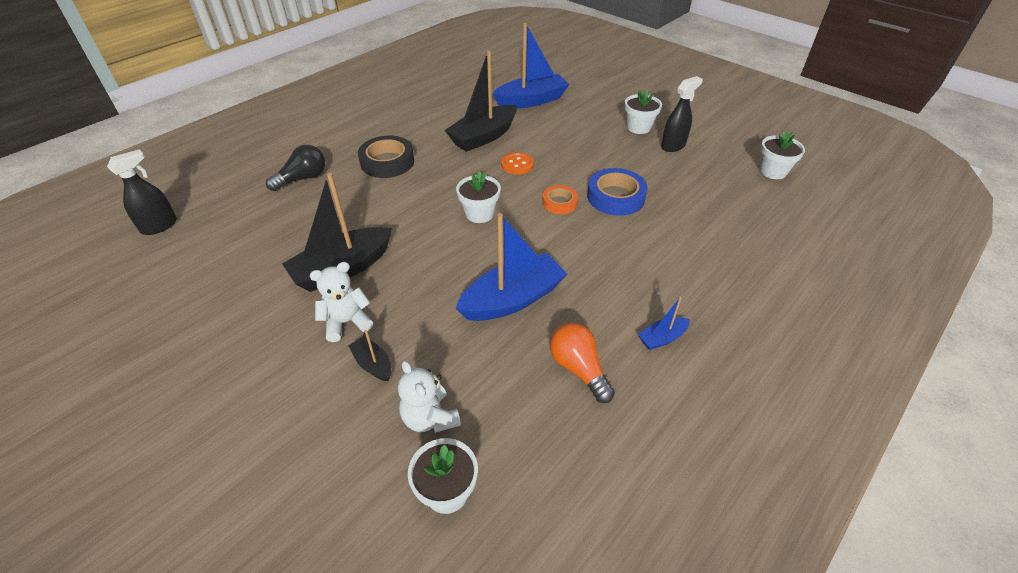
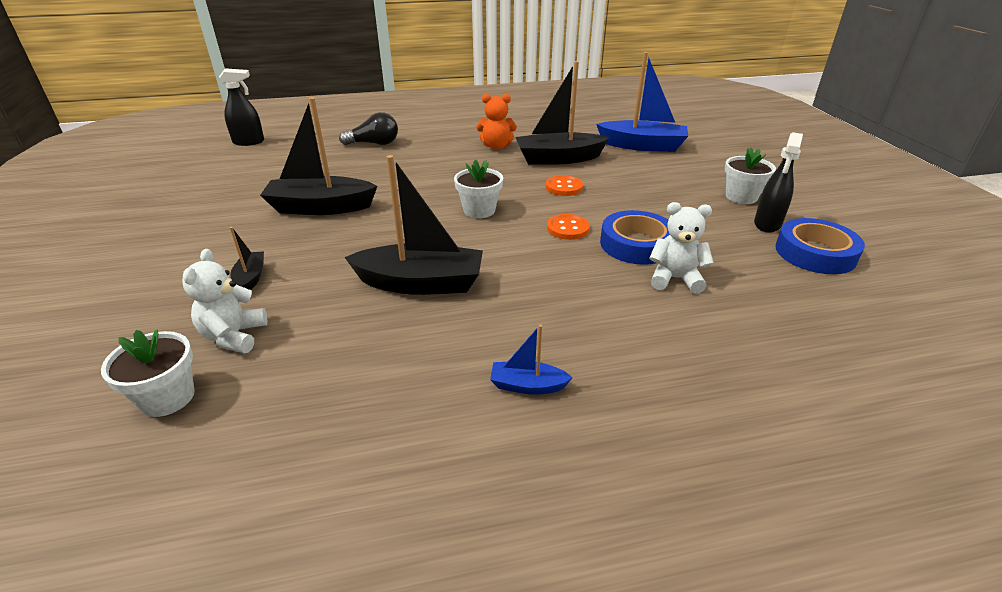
camera: 35 degrees right, 10 degrees down
(346, 322) = (274, 242): white teddy bear -> white teddy bear (675, 279)
(387, 162) = (451, 152): black tape -> none
(419, 141) = (496, 146): none -> orange teddy bear
(513, 299) = (421, 283): blue boat -> black boat
(559, 203) = (568, 228): orange tape -> orange button
(578, 369) = (404, 367): orange light bulb -> none
(673, 146) = (767, 224): black spray bottle -> black spray bottle turned 120 degrees clockwise
(716, 159) = (815, 253): none -> blue tape
(772, 171) = (890, 291): white flower pot -> none

